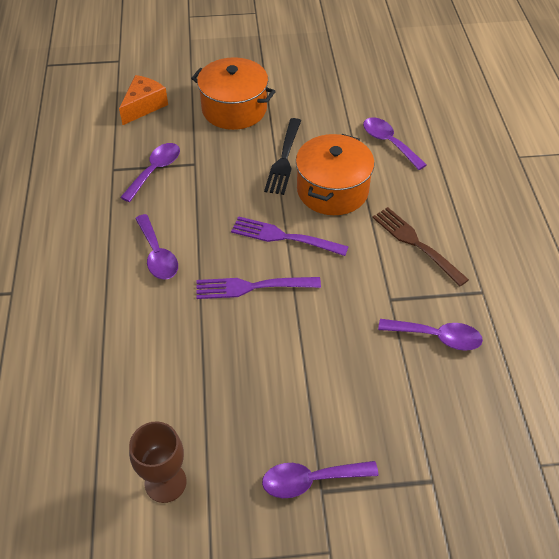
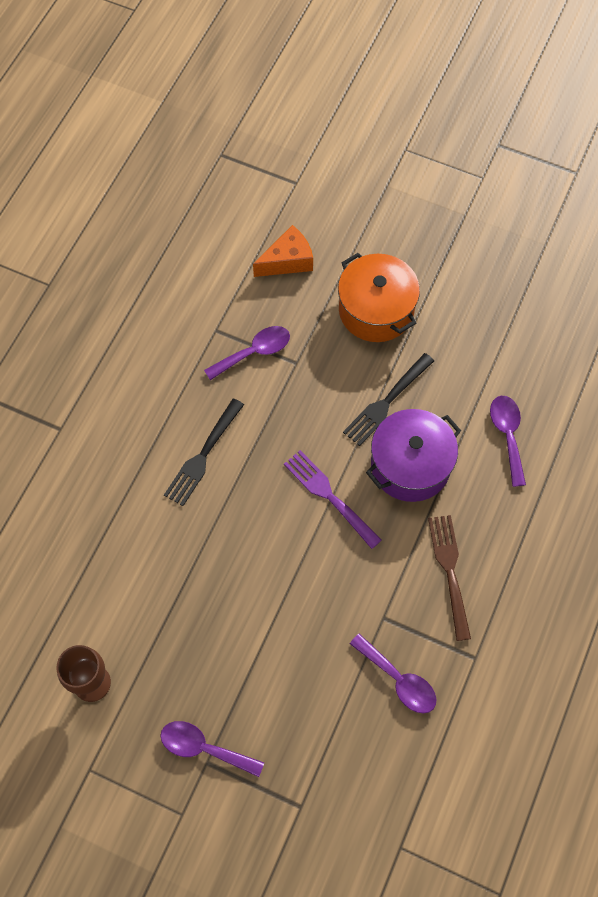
camera: 30 degrees right, 15 degrees up
(157, 255) = (203, 454): purple spoon -> black fork
(253, 286) = (268, 536): purple fork -> none
(332, 190) = (410, 465): orange pot -> purple pot

